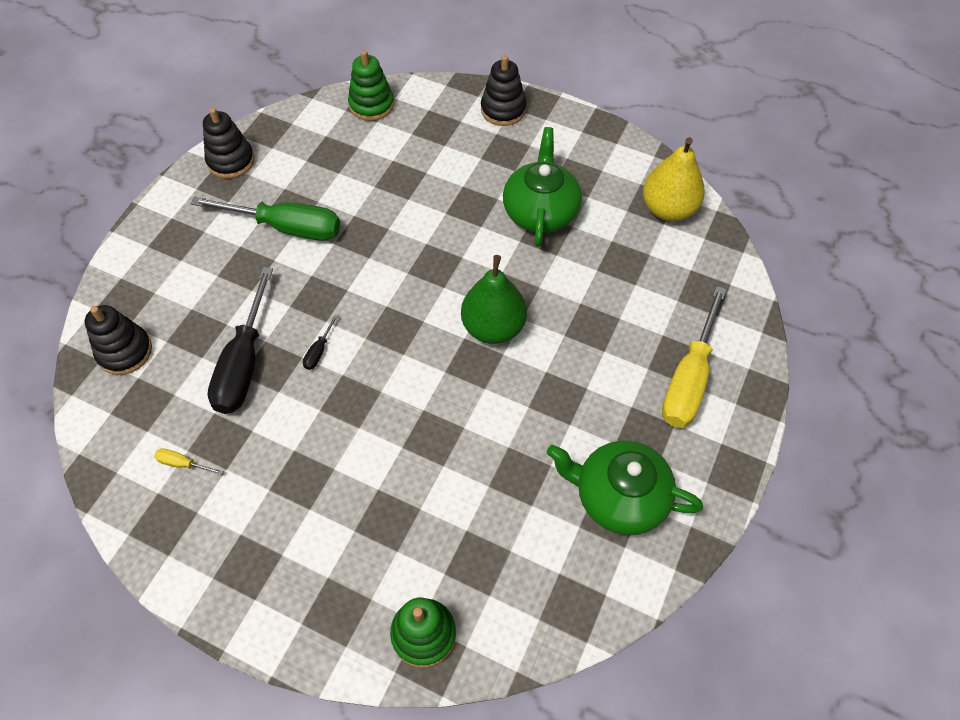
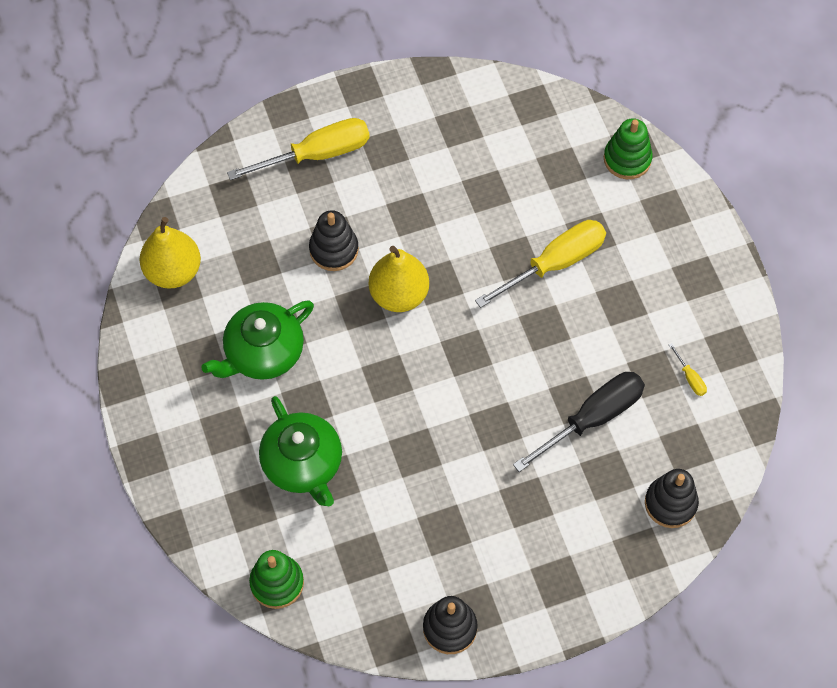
camera: 135 degrees left, 5 degrees up
(286, 227) = (463, 512): green screwdriver -> none
(319, 351) = (533, 382): black screwdriver -> none
(393, 462) = (555, 263): none -> yellow screwdriver
(493, 327) = (399, 294): green pear -> yellow pear
(503, 110) = (178, 473): black stacking toy -> black stacking toy (334, 249)
(619, 497) = (442, 131): green teapot -> green teapot (303, 464)

